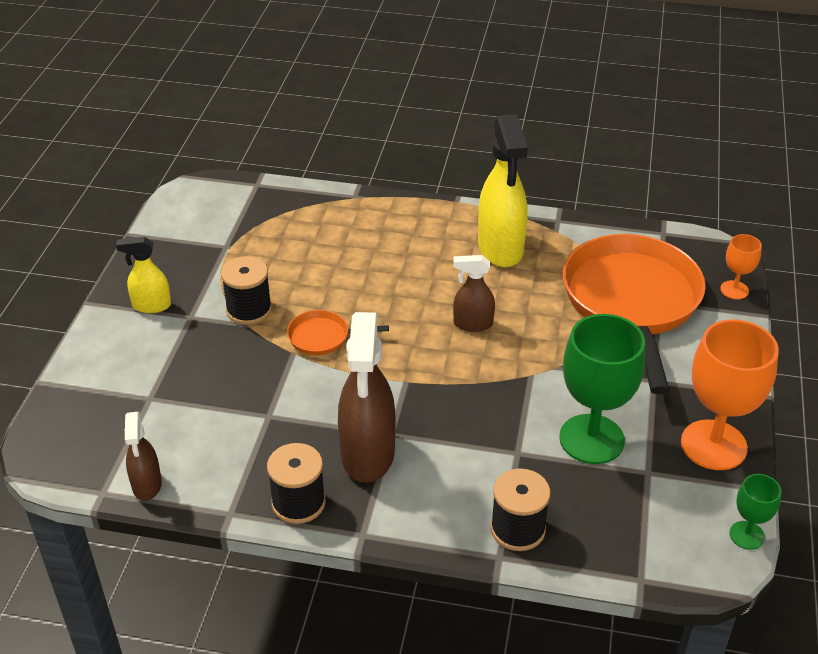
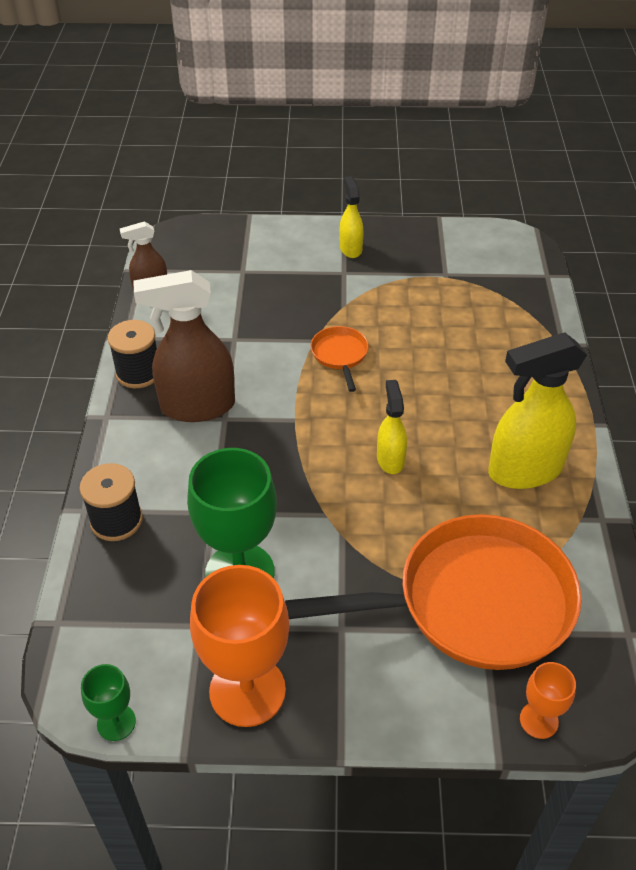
camera: 80 degrees right, 5 degrees up
(249, 310) = (363, 303): black spool -> none
(472, 324) = (390, 459): brown spray bottle -> yellow spray bottle

